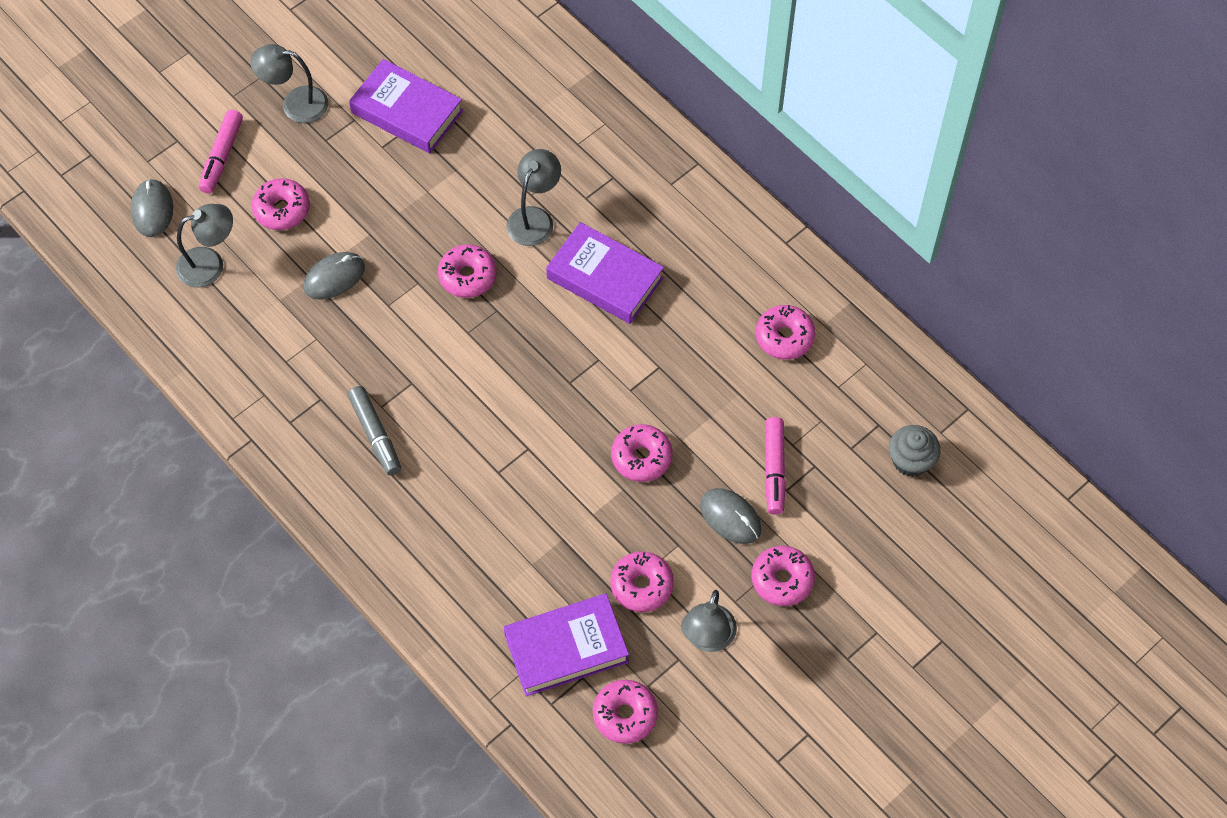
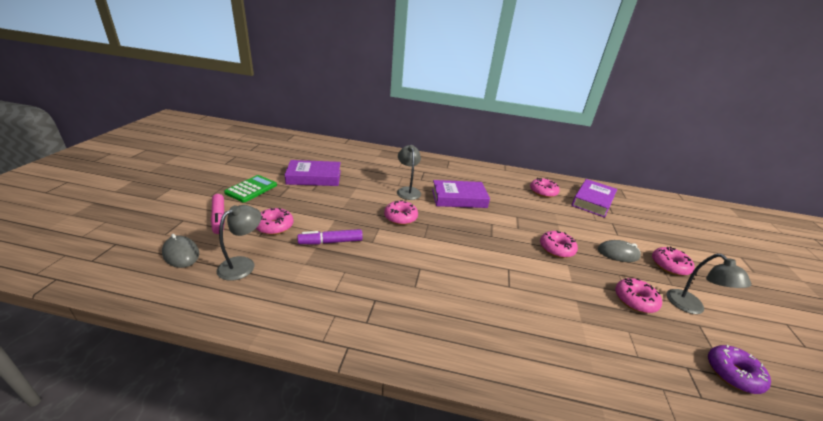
camera: 40 degrees left, 30 degrees down
(295, 104) = (251, 189): grey lamp -> green calculator
(334, 277) = (331, 242): grey mouse -> purple marker
(375, 434) = (426, 302): grey marker -> none
(566, 648) = (658, 356): purple book -> purple book (592, 201)
(625, 715) = (733, 374): pink donut -> purple donut
(774, 469) = (603, 230): pink marker -> none
(910, 460) = (633, 208): grey cupcake -> none

